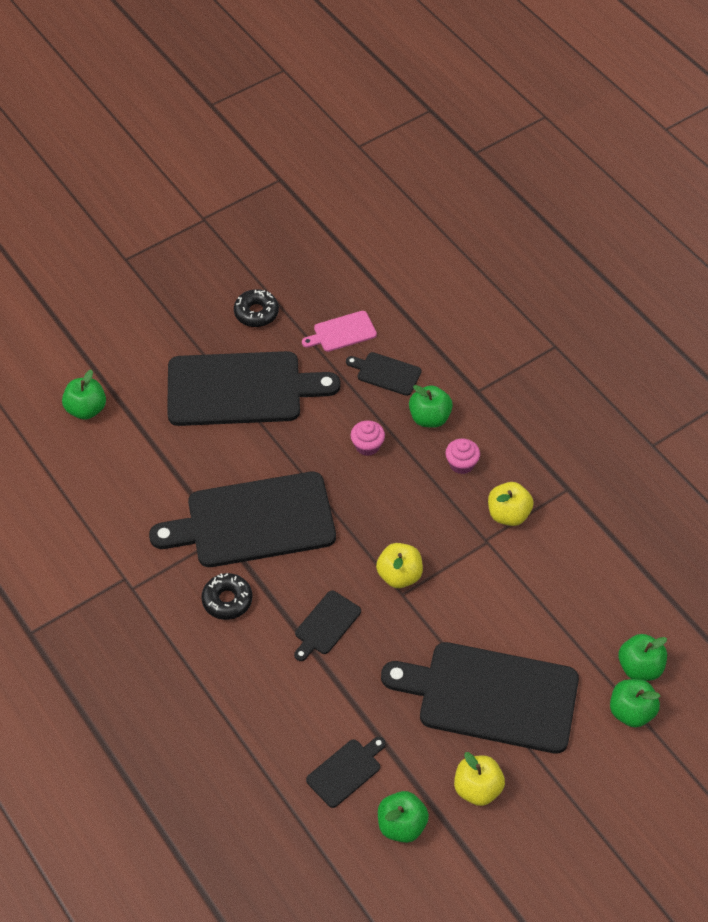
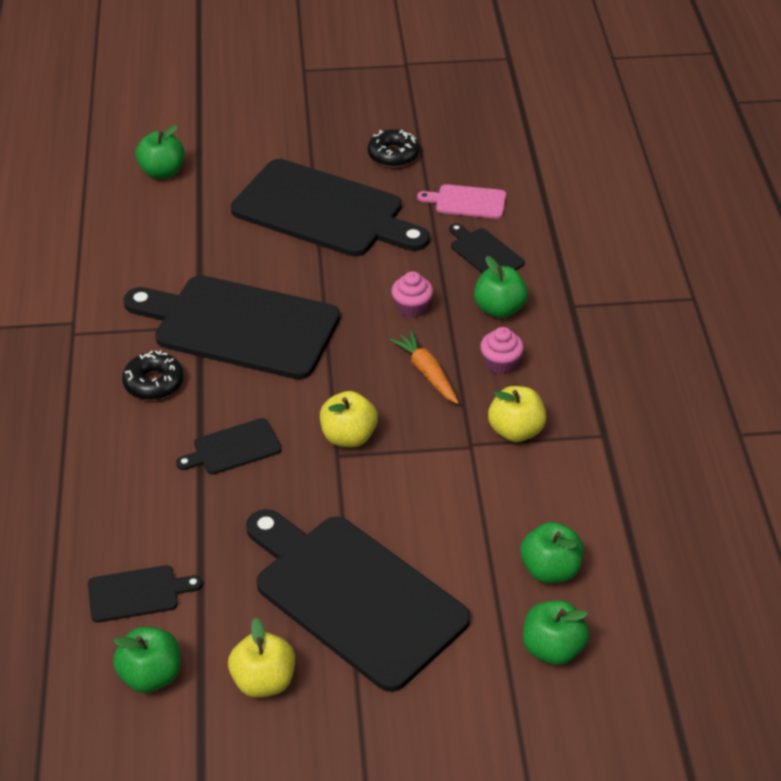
camera: 30 degrees right, 10 degrees down
(416, 496) = (426, 373): none -> orange carrot
(631, 712) = (506, 690): green apple -> green apple (550, 570)

